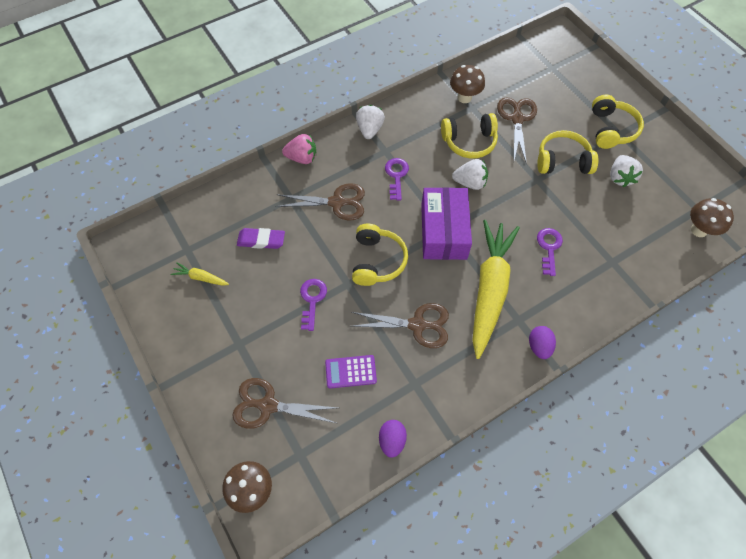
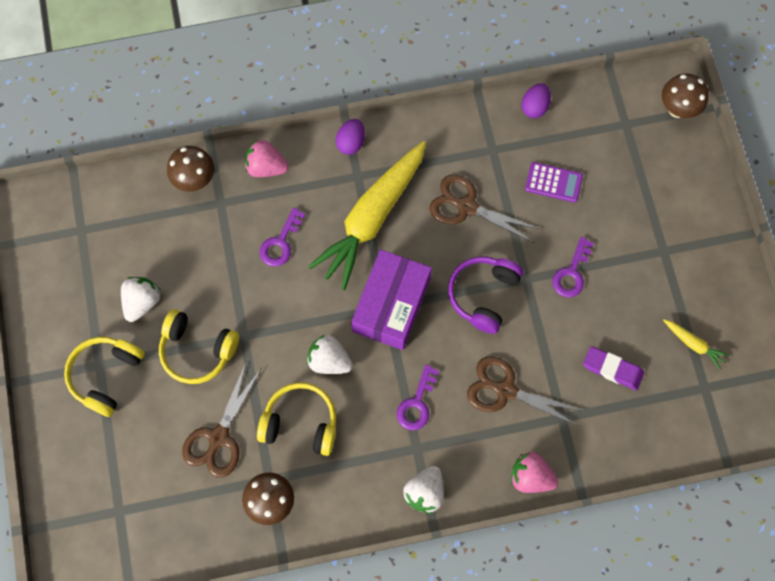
camera: 160 degrees left, 10 degrees up
(268, 405) = (646, 178): brown scissors -> none
(377, 261) = (483, 295): yellow headphones -> purple headphones
(595, 301) = (266, 167): none -> pink strawberry
(699, 230) = (99, 205): brown mushroom -> brown mushroom (195, 180)

